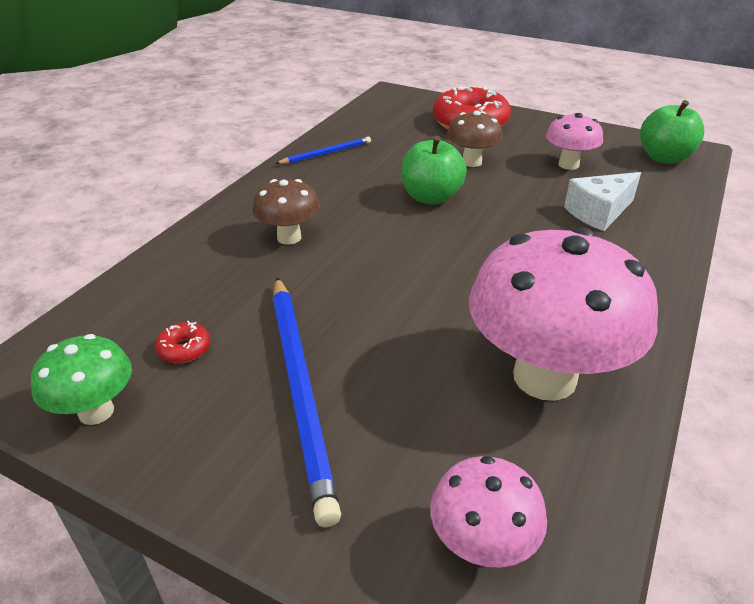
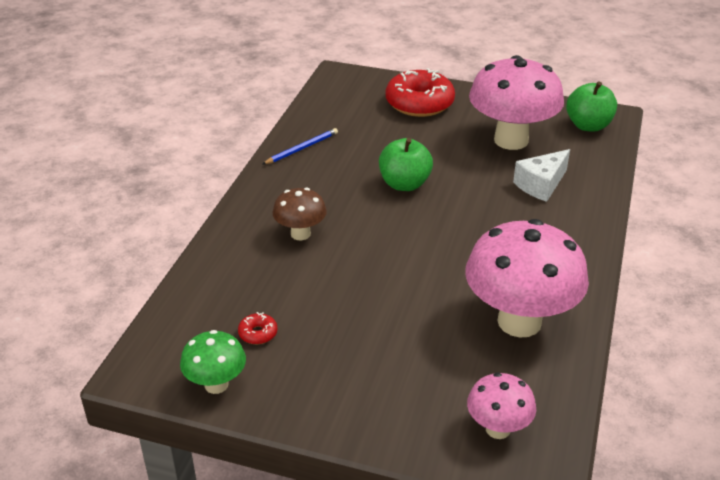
camera: 10 degrees left, 0 degrees up
(300, 389) = (354, 351): blue pencil -> none
(471, 162) = (430, 145): brown mushroom -> none
(568, 165) = (511, 140): pink mushroom -> pink mushroom, size x1.97

